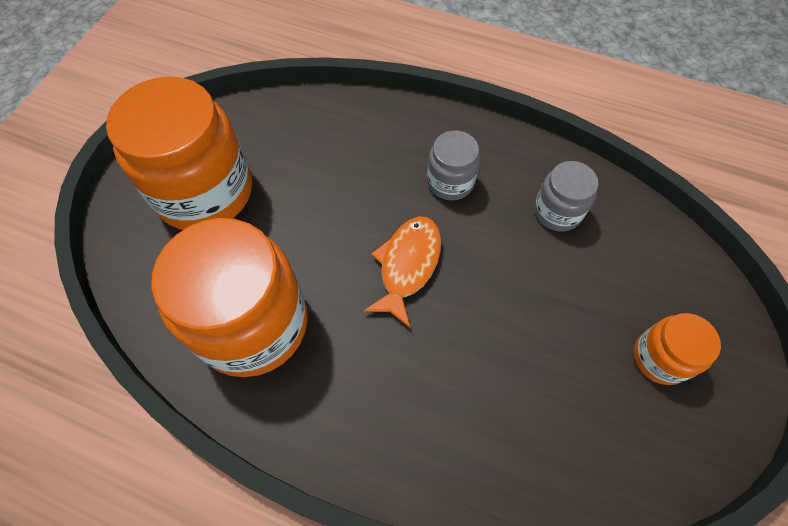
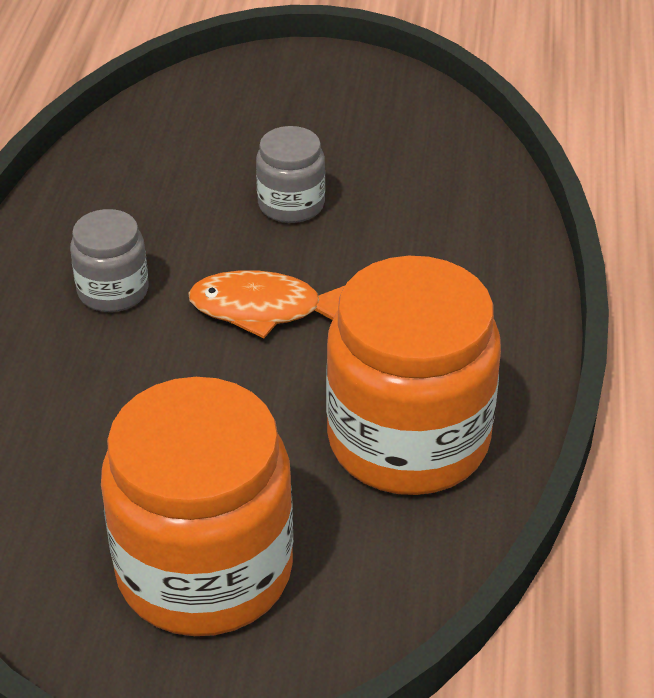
camera: 105 degrees left, 20 degrees down
(557, 211) = (138, 191): grey jar -> grey jar (291, 204)
(660, 358) = (311, 109): orange jar -> none

